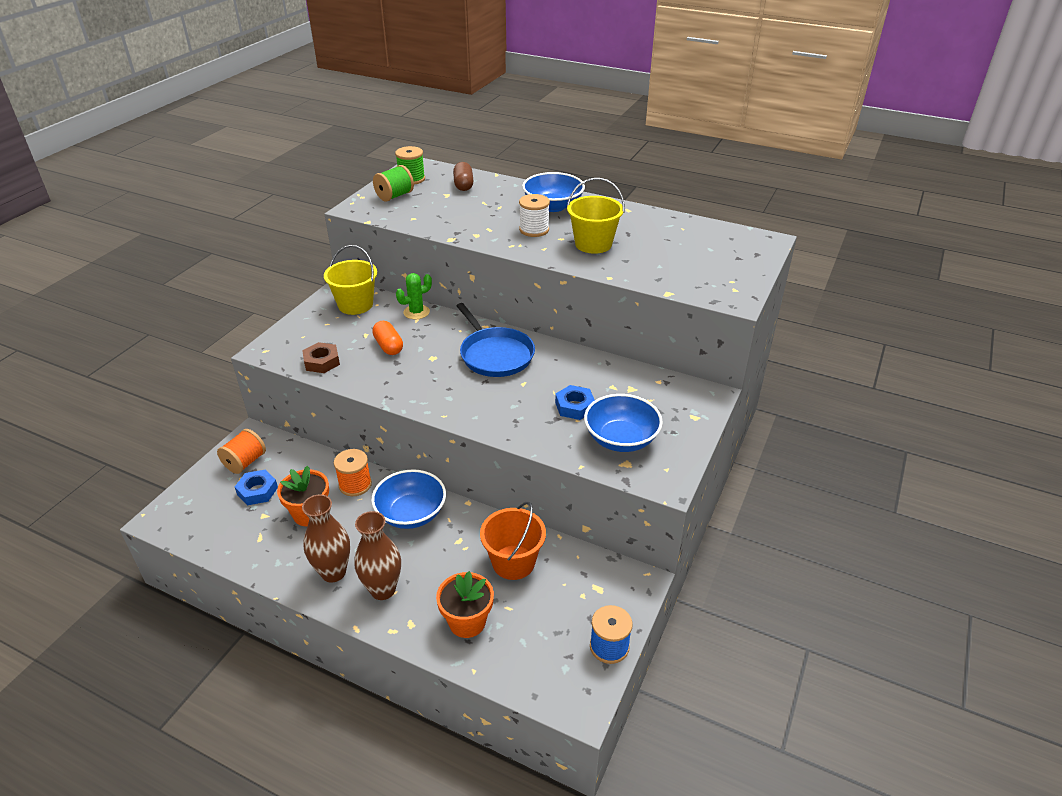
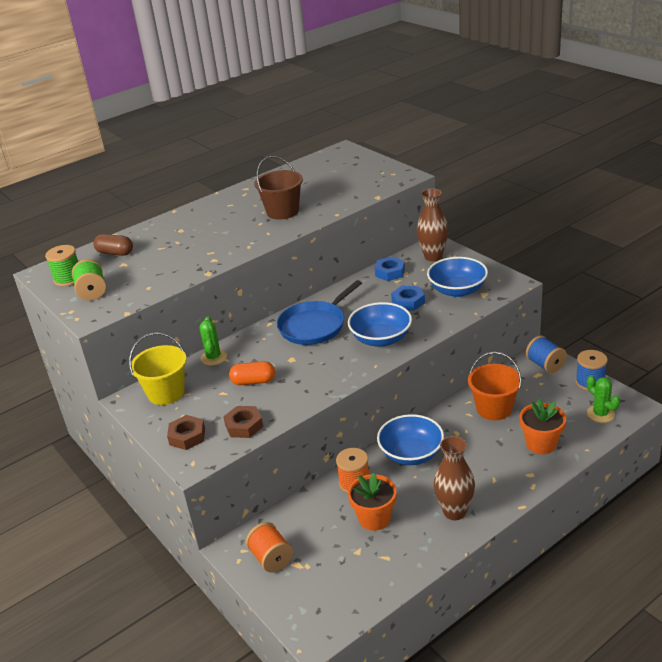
camera: 60 degrees left, 5 degrees down
(257, 491) = (320, 552): blue nut -> blue nut (390, 272)
(299, 336) = (187, 436): none -> brown nut
(383, 589) = (488, 484): brown vase -> brown vase (433, 257)
(495, 355) = (314, 326): blue pan -> blue pan turned 135 degrees clockwise
(534, 230) = (234, 232): white spool -> none
(548, 671) = (600, 414): none -> green cactus
(553, 206) = (204, 217): blue bowl -> blue bowl (381, 339)
(593, 244) = (282, 211): yellow bucket -> brown bucket
(621, 591) = (545, 365): none -> blue spool

